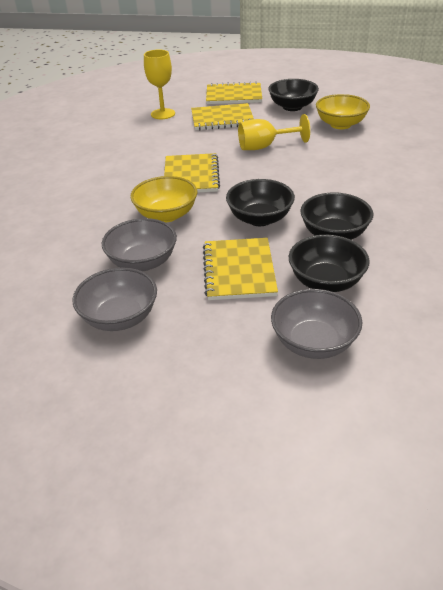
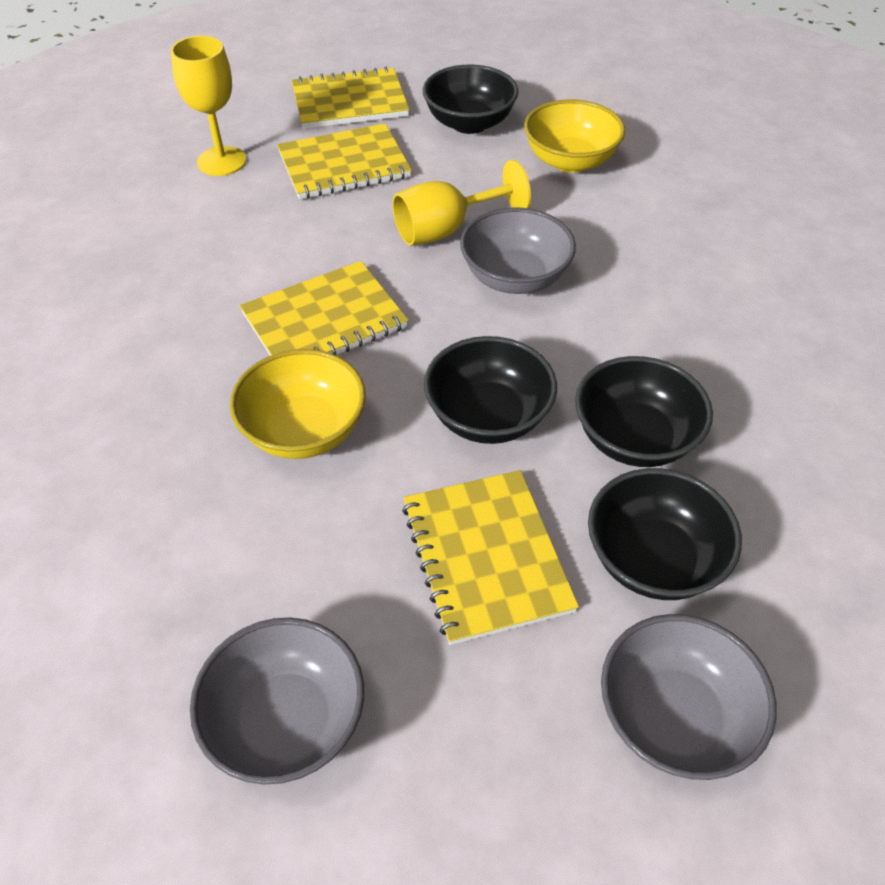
camera: 15 degrees left, 10 degrees up
(143, 262) = (291, 564): grey bowl -> grey bowl (515, 278)
(191, 176) = (324, 320): yellow notebook -> yellow notebook turned 75 degrees clockwise

